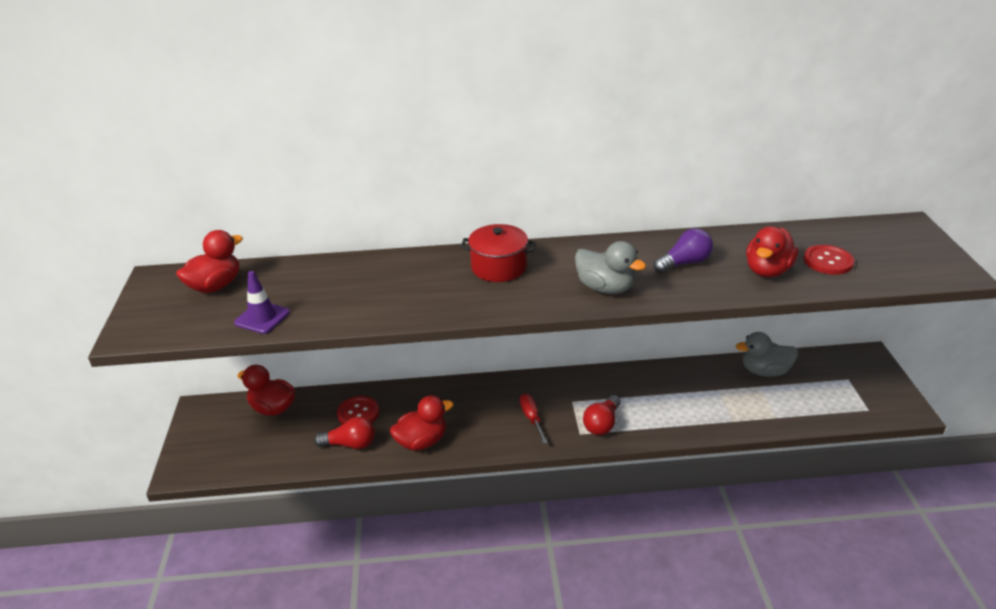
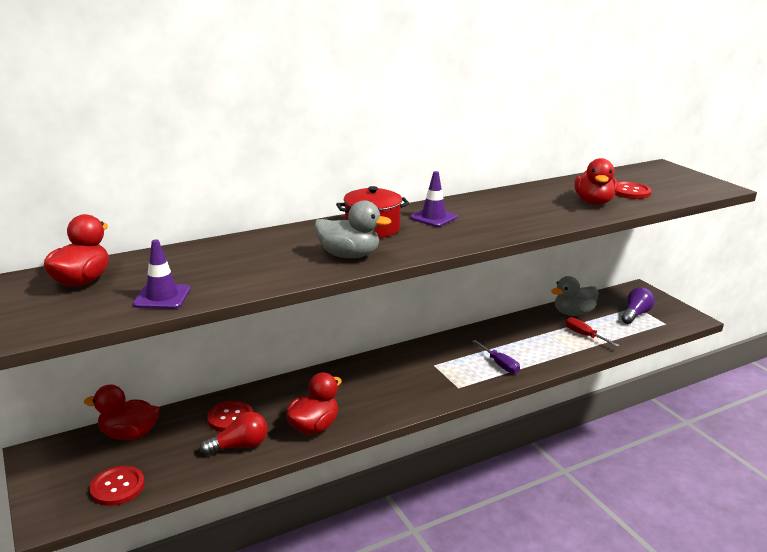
camera: 25 degrees left, 10 degrees down
(240, 457) = (117, 487): none -> red button
(531, 418) = (406, 385): red screwdriver -> red screwdriver (584, 335)
(570, 263) = (433, 218): none -> purple traffic cone
(602, 424) = (472, 376): red light bulb -> none
(605, 288) = (479, 229): grey duck -> grey duck (349, 255)
(639, 418) = (500, 365): none -> purple screwdriver
(684, 263) = (526, 206): purple light bulb -> purple light bulb (635, 314)

